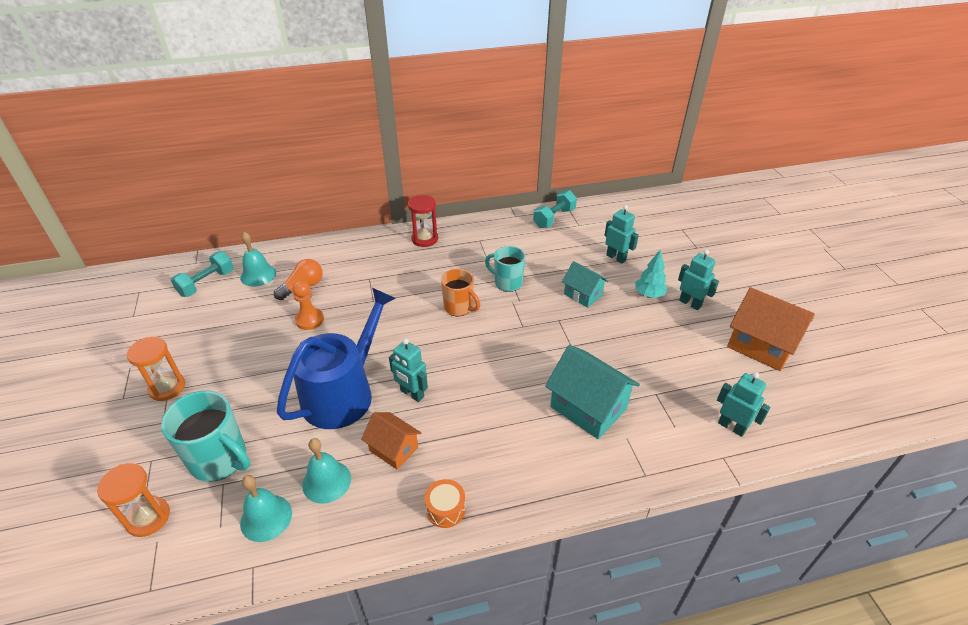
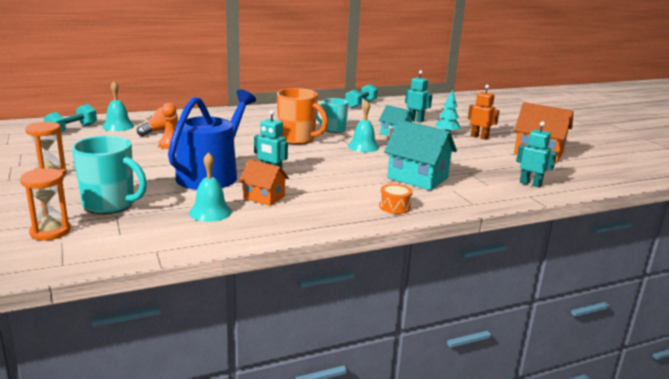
camera: 10 degrees left, 20 degrees down
(266, 518) = (161, 229): turquoise bell -> turquoise bell (363, 146)
(424, 239) = (258, 112): red hourglass -> none
(445, 509) = (317, 221): orange drum -> orange drum (395, 207)
(459, 307) = (297, 139): orange mug -> orange mug, size x1.52
(690, 303) = (479, 137): turquoise robot -> orange robot

